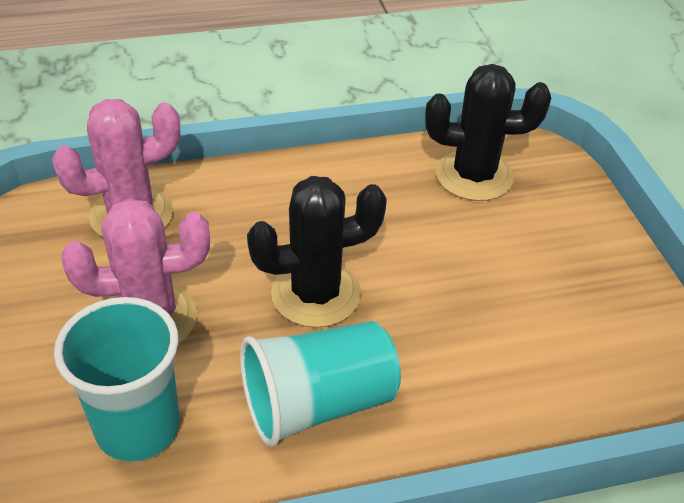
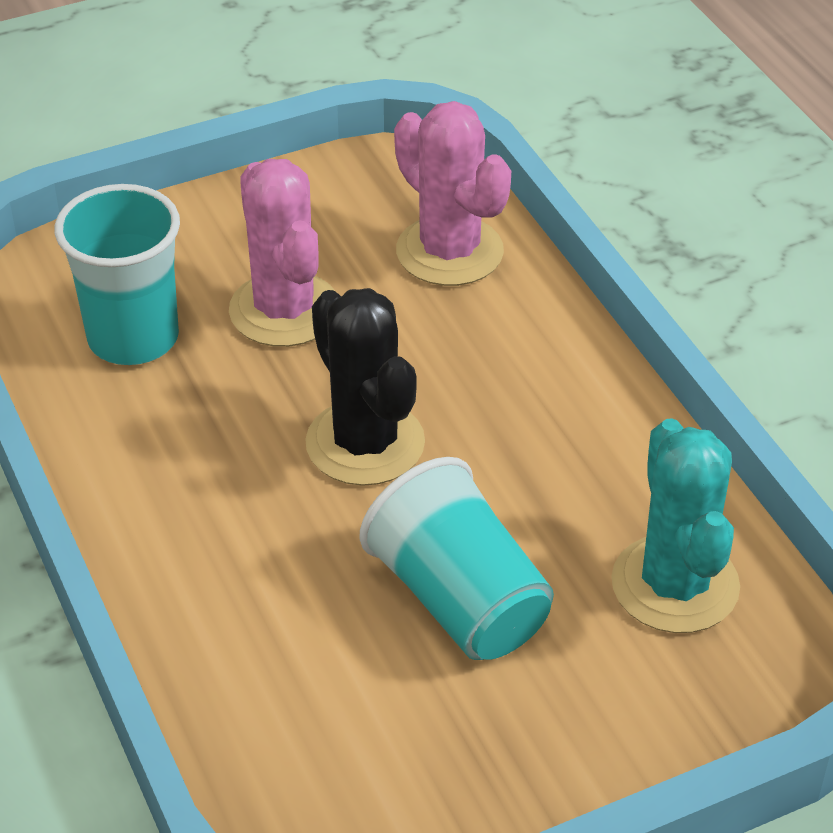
camera: 80 degrees right, 0 degrees up
(318, 404) = (192, 473): turquoise cup -> turquoise cup (459, 599)
(474, 176) = (675, 584): black cactus -> turquoise cactus

